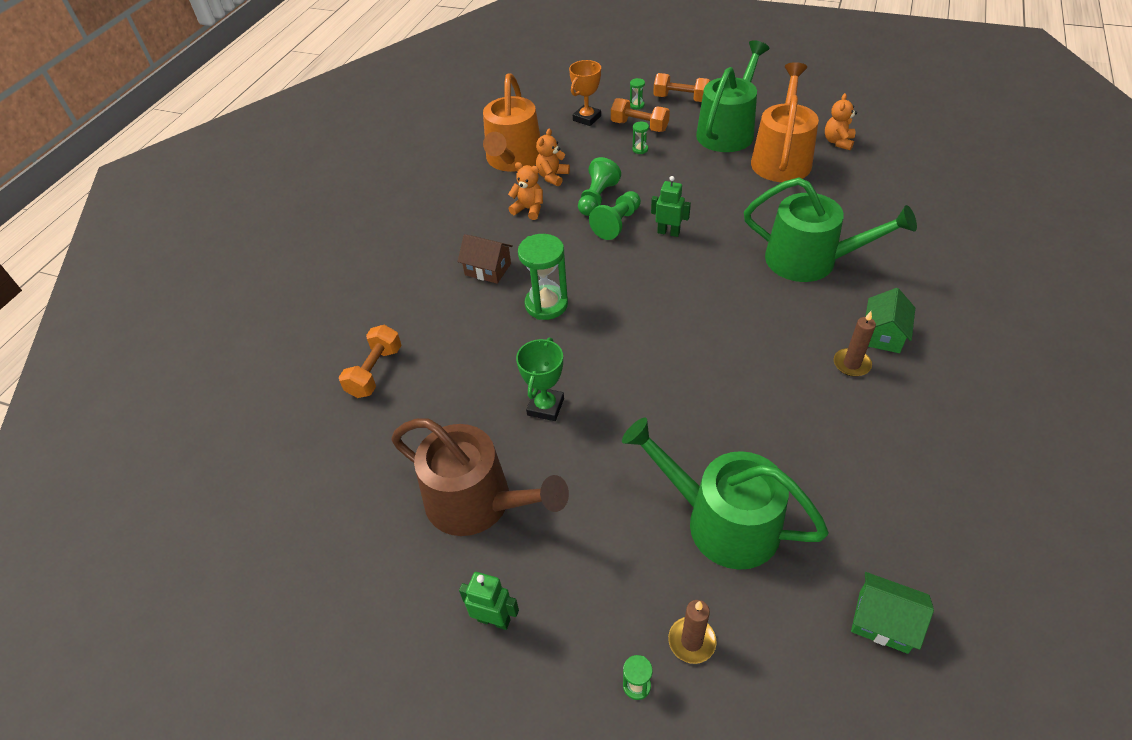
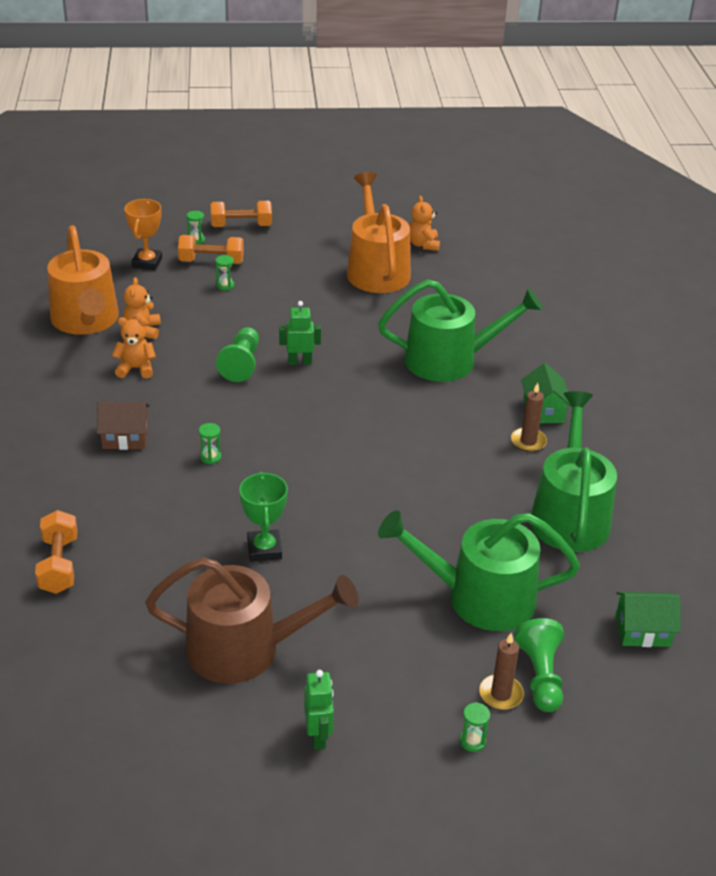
camera: 30 degrees left, 10 degrees down
(494, 620) = (318, 736): green robot -> green robot turned 90 degrees clockwise
(546, 305) = (210, 457): green hourglass -> green hourglass, size x0.44
(597, 198) = (206, 343): green pawn -> green pawn (540, 676)
(728, 131) = (308, 251): green watering can -> green watering can (569, 515)

